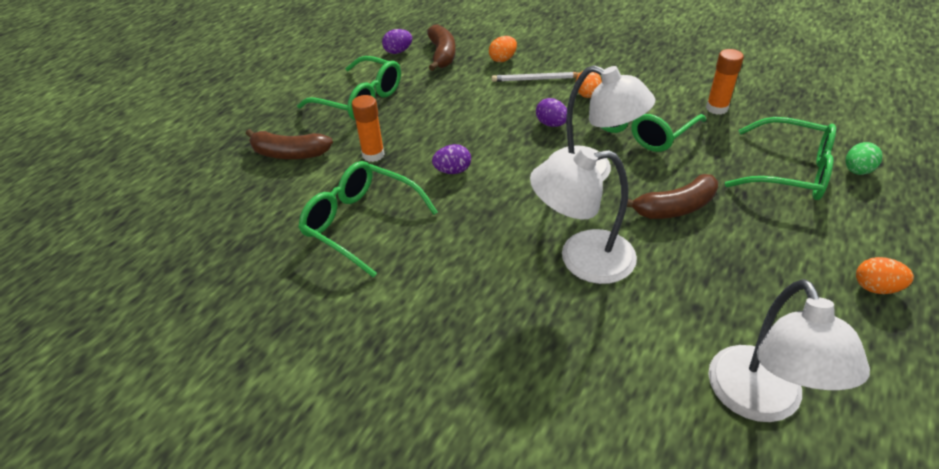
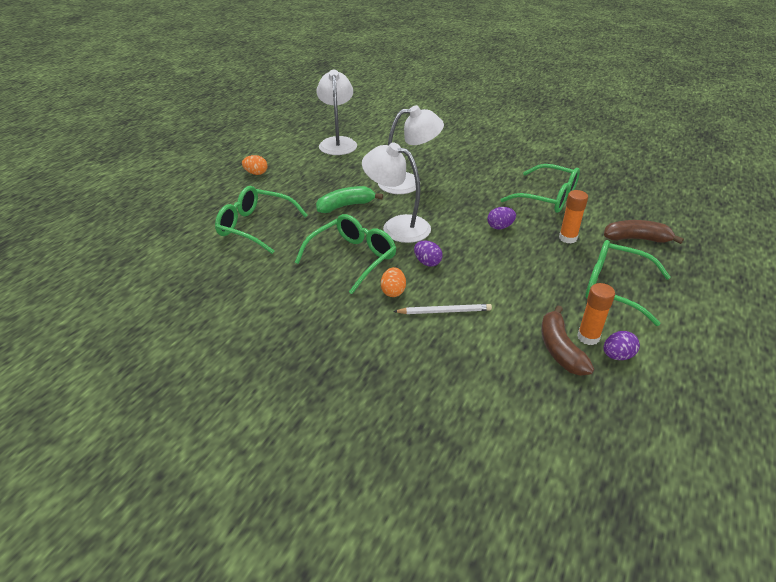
camera: 175 degrees right, 5 degrees down
(503, 59) = (485, 341): orange egg -> none
(675, 208) = (346, 206): brown banana -> green banana
(716, 108) = (278, 277): orange glue stick -> orange glue stick (588, 337)
(857, 171) = (208, 227): green egg -> none

